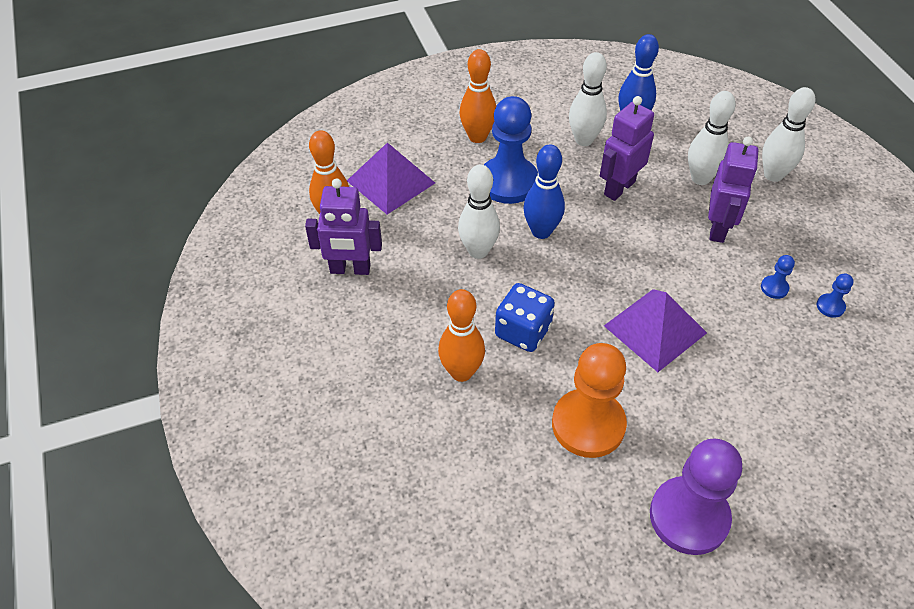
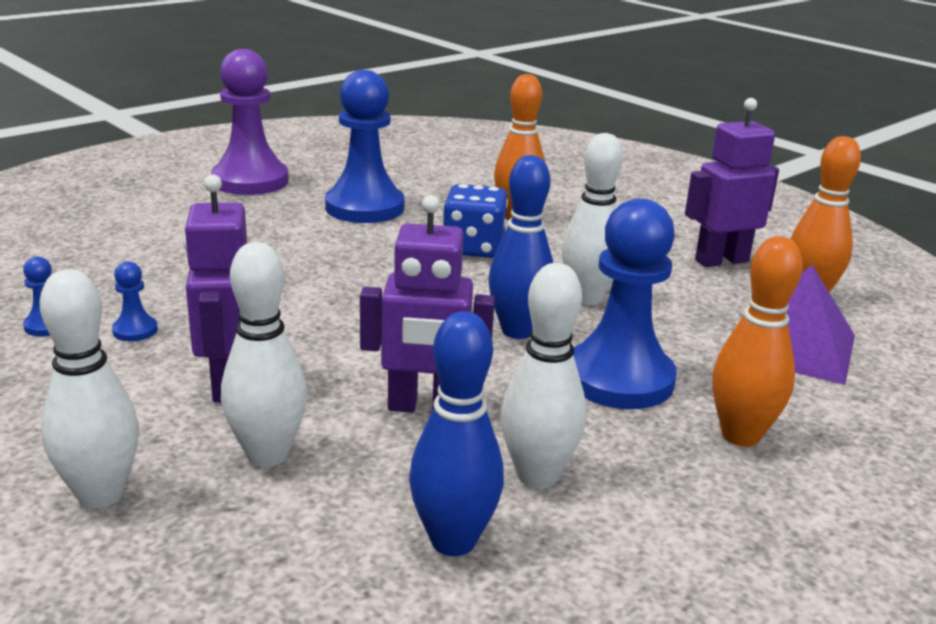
camera: 155 degrees right, 25 degrees down
(588, 425) = (364, 207): orange pawn -> blue pawn
(619, 188) = (424, 407): purple robot -> purple robot turned 75 degrees clockwise
(655, 329) = (310, 271): purple pyramid -> none

